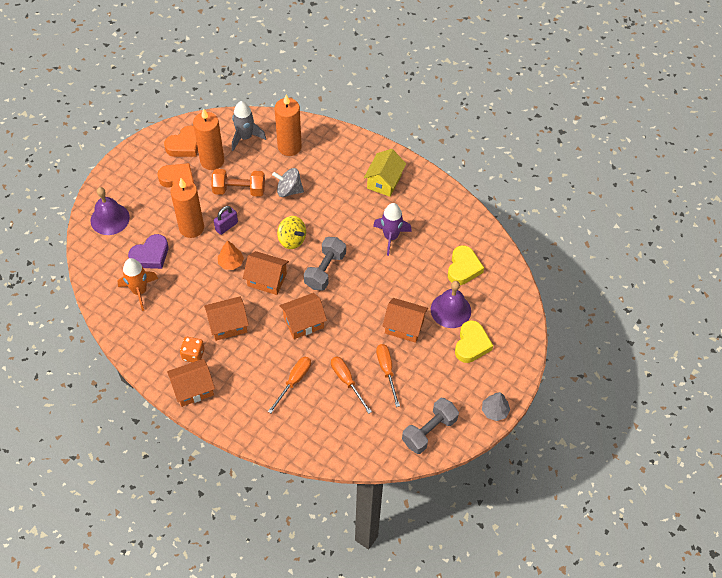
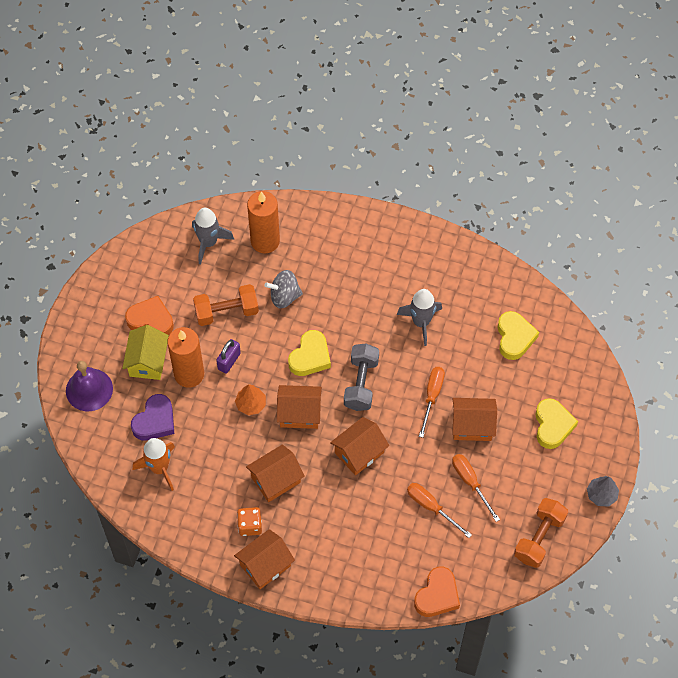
camera: 15 degrees left, 5 degrees up
(184, 145) = (140, 272): orange heart -> orange heart (437, 595)
(212, 161) = (181, 283): orange candle -> none
(292, 240) = (310, 357): yellow spinning top -> yellow heart
(294, 381) = (373, 524): orange screwdriver -> orange screwdriver (432, 396)
(384, 181) = (390, 255): yellow house -> yellow house (147, 361)
(391, 237) = (421, 322): purple rocket -> grey rocket
(429, 431) = (539, 538): grey dumbbell -> orange dumbbell
(450, 310) = (517, 392): purple bell -> none

